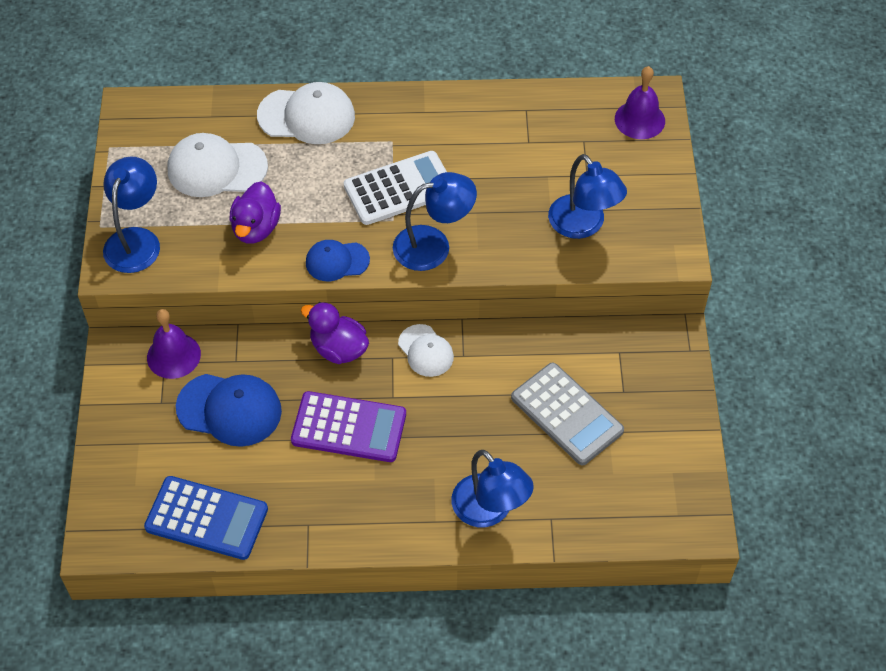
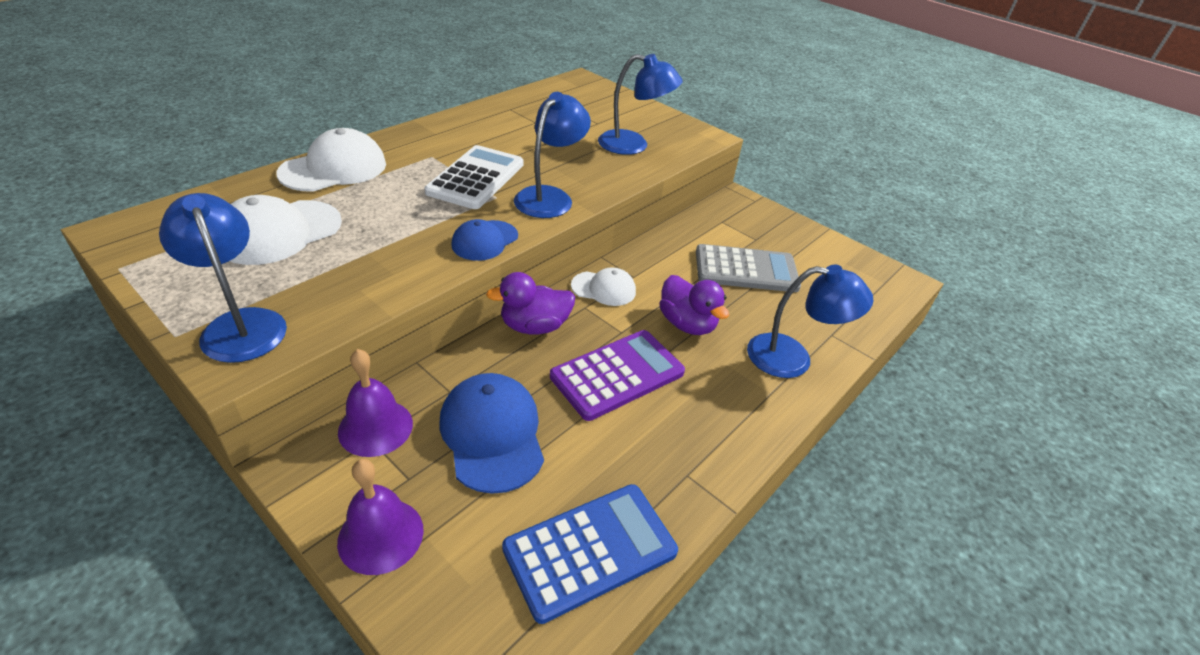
camera: 50 degrees left, 15 degrees down
(229, 409) = (492, 434): blue cap -> blue cap turned 75 degrees counterclockwise
(256, 228) = (376, 254): purple duck -> purple duck (687, 324)
(639, 119) = (588, 90): purple bell -> purple bell (381, 535)

